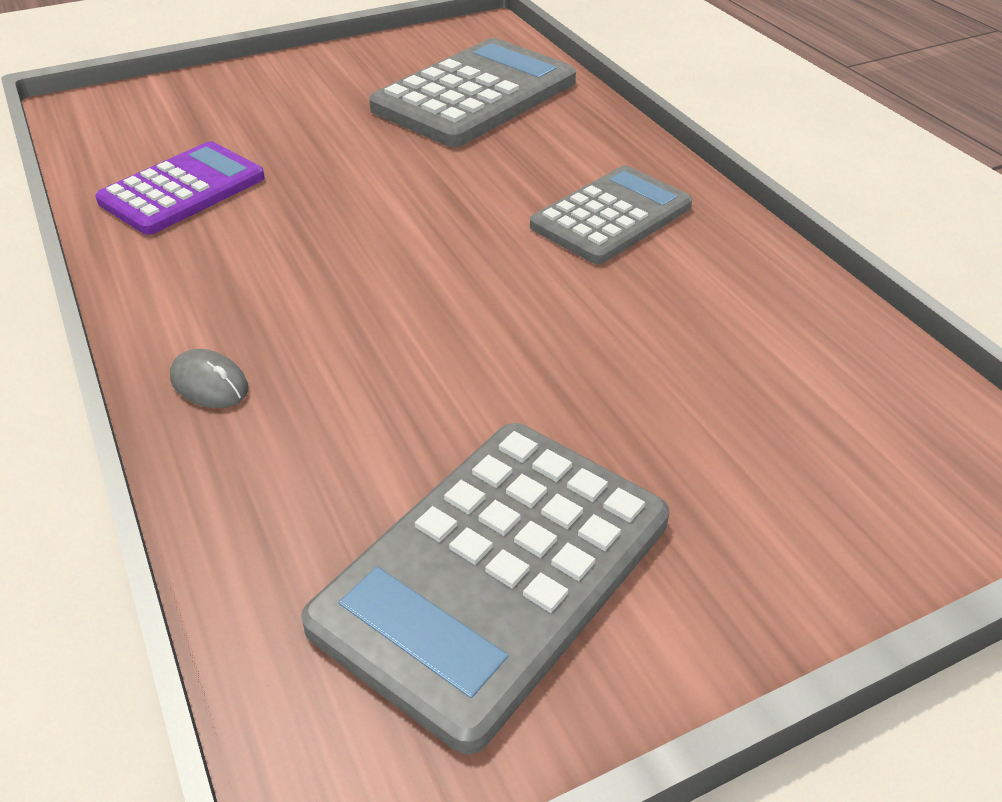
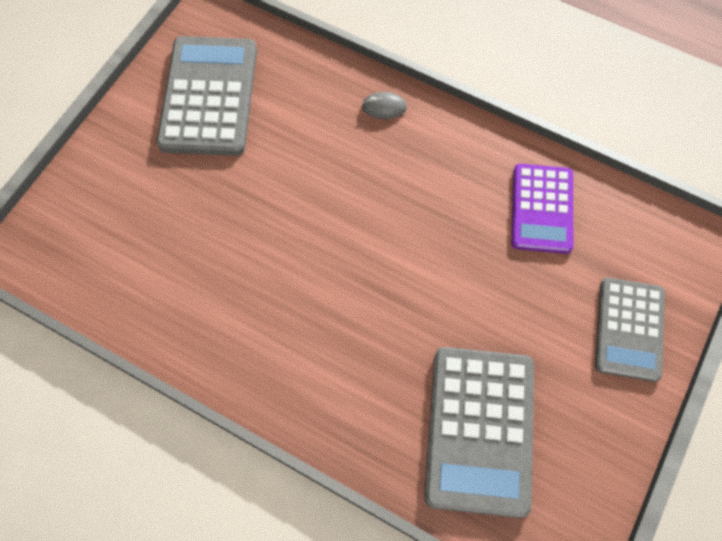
camera: 145 degrees right, 25 degrees up
(611, 216) = (293, 336): grey calculator -> grey calculator (629, 329)

